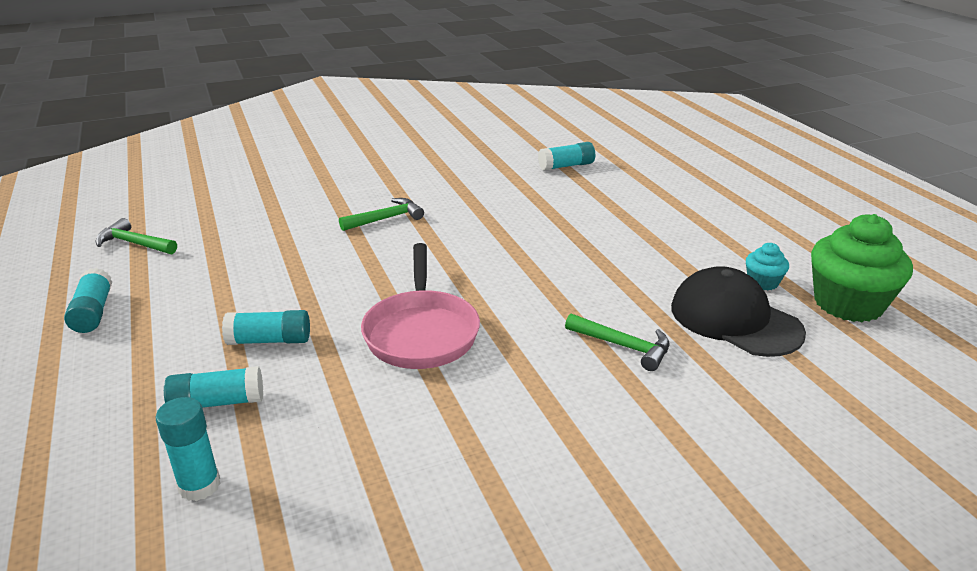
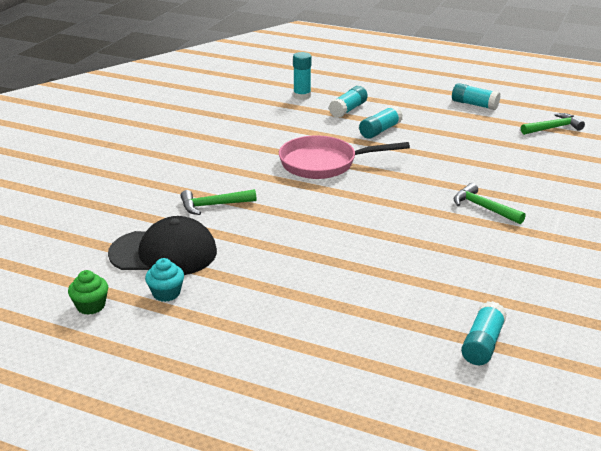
camera: 135 degrees right, 0 degrees up
(386, 219) = (483, 208): green hammer -> green hammer turned 120 degrees clockwise
(421, 332) = (324, 163): pink pan -> pink pan turned 45 degrees counterclockwise
(848, 304) = (91, 306): green cupcake -> green cupcake, size x0.47

